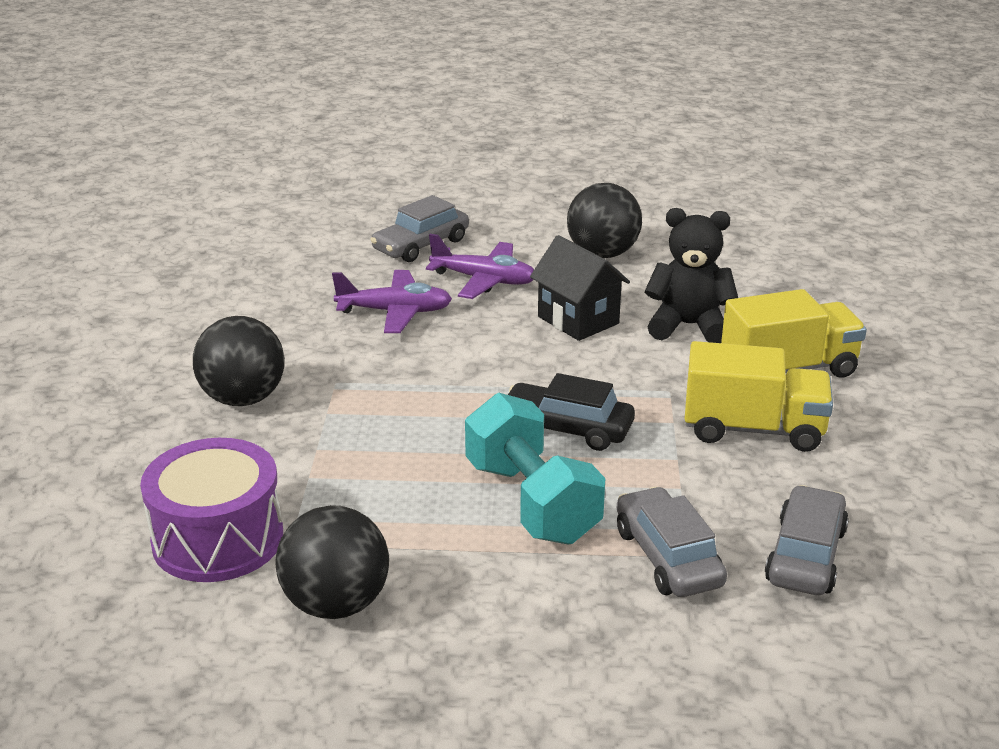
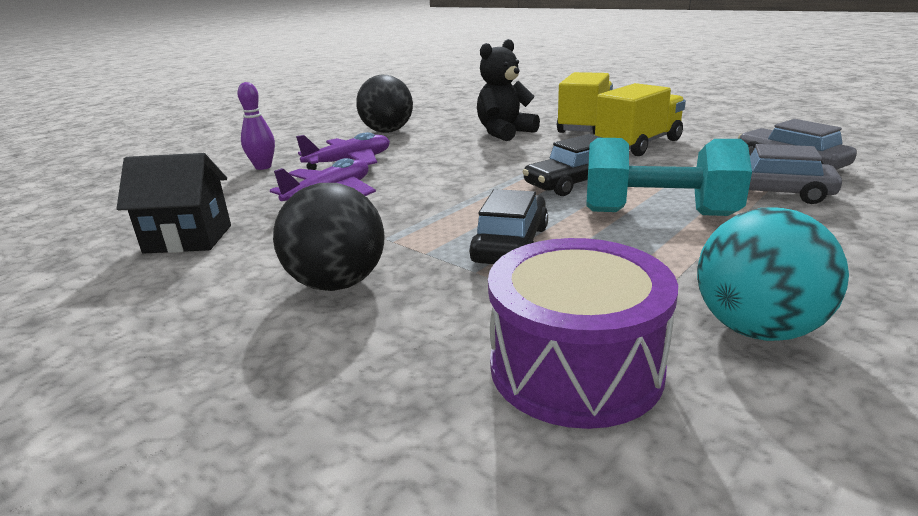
camera: 50 degrees left, 5 degrees down
(336, 604) = (756, 329): black ball -> turquoise ball
(380, 446) = (511, 245): none -> black car
(421, 245) = (263, 167): grey car -> purple bowling pin
(578, 320) = (449, 152): black house -> black house (188, 239)

